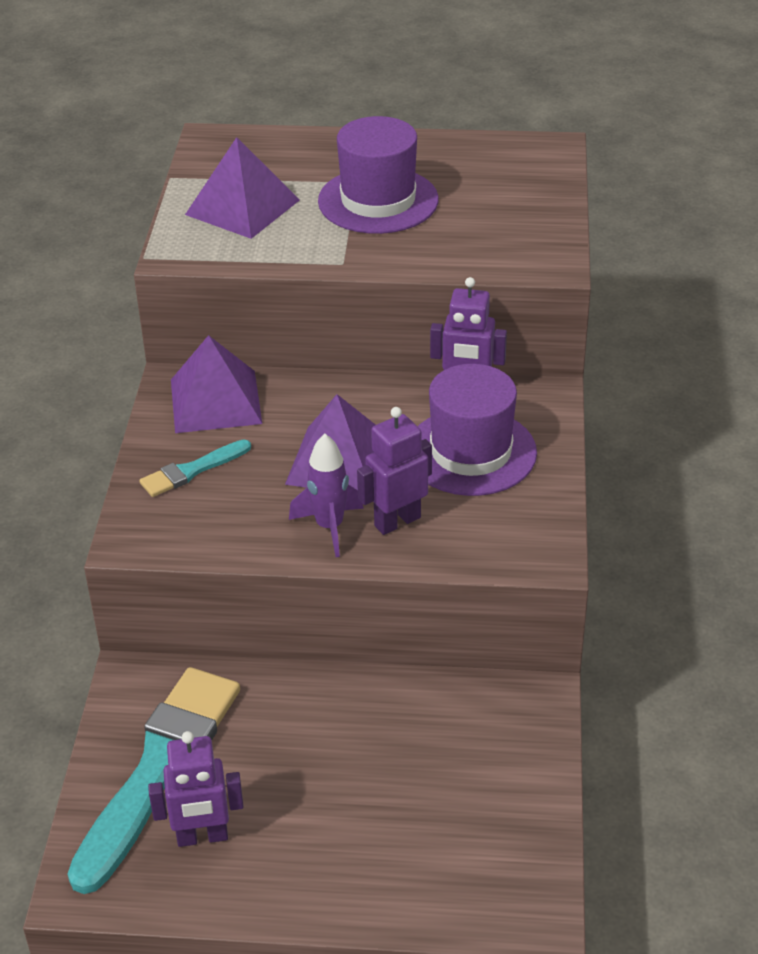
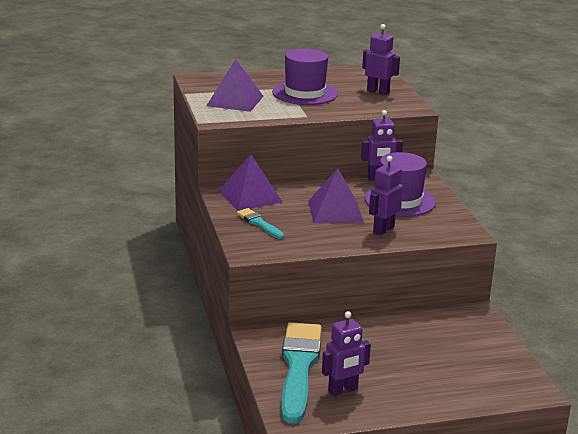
camera: 20 degrees left, 15 degrees down
(192, 471) = (259, 223): turquoise brush -> turquoise brush turned 105 degrees clockwise
(329, 527) = (350, 236): purple rocket -> none
(515, 211) = (378, 91): none -> purple robot

